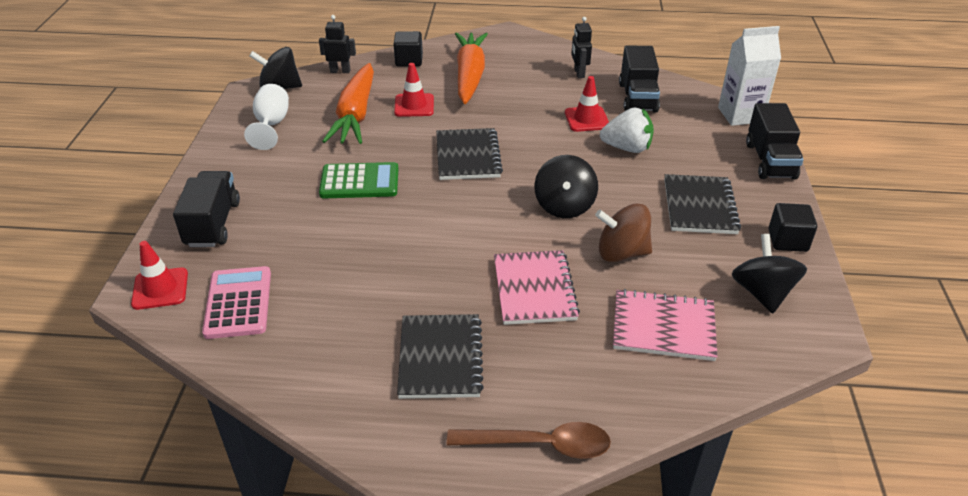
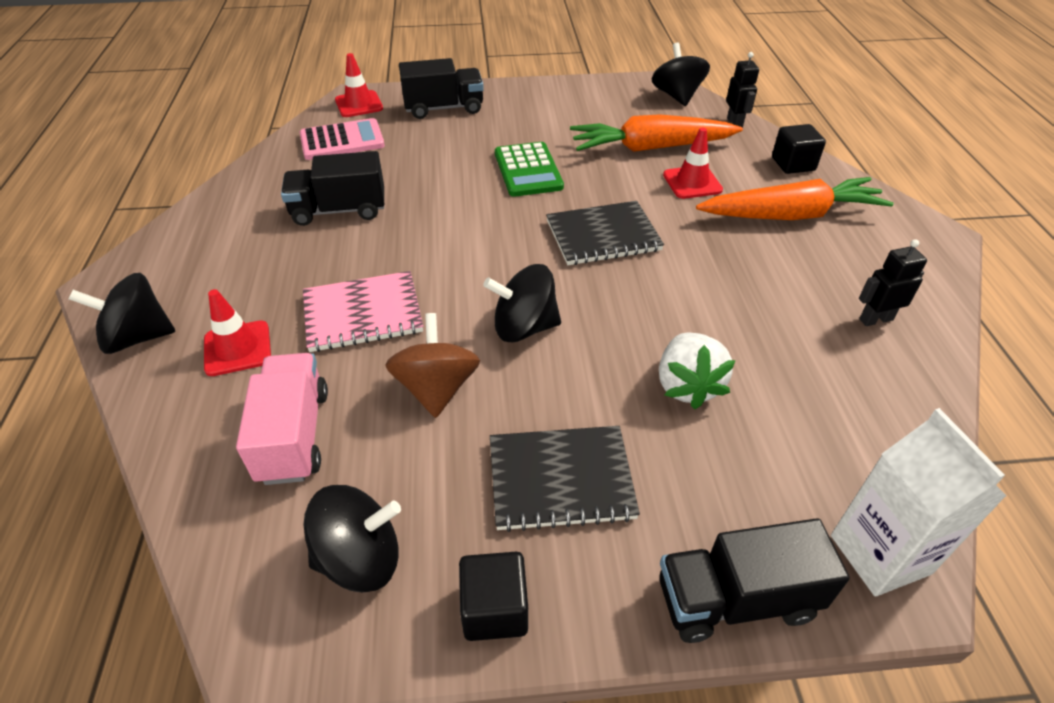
camera: 80 degrees right, 5 degrees up
(271, 125) = (606, 105): white goblet -> none
(440, 358) = (263, 259): black notebook -> none
(540, 444) = (138, 337): brown spoon -> black spinning top
(586, 119) = (744, 336): red traffic cone -> red traffic cone (237, 348)
(637, 97) = (846, 394): black truck -> black truck (339, 210)
(663, 327) = (294, 435): pink notebook -> pink truck

